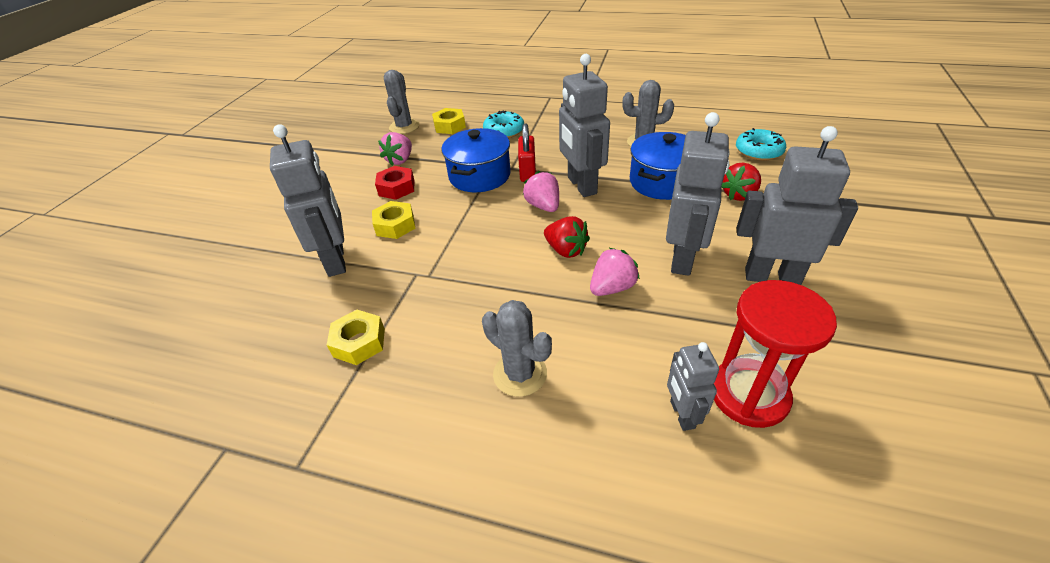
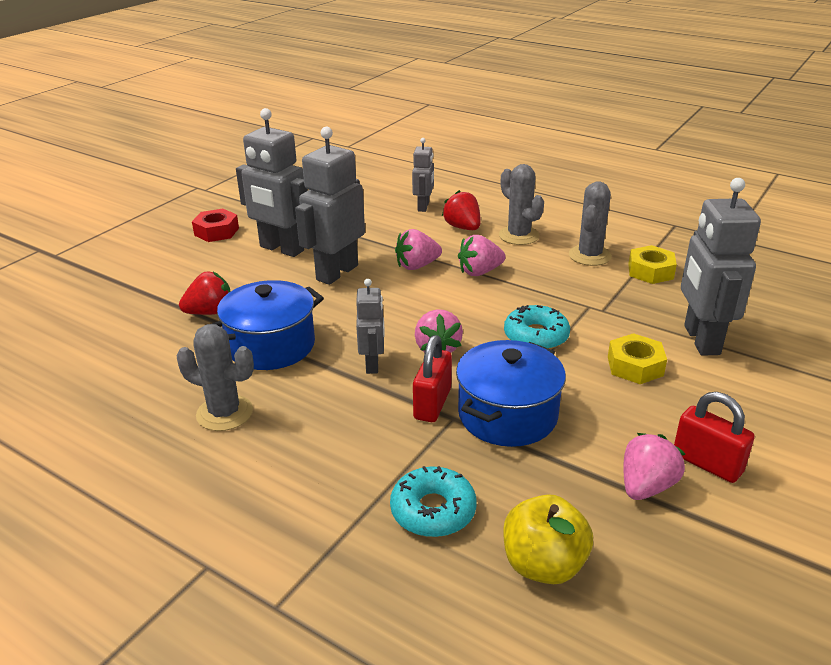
camera: 165 degrees left, 10 degrees down
(364, 177) = (707, 463): none -> red padlock
(396, 188) = (643, 425): red nut -> red nut (216, 231)
(404, 127) = (653, 597): grey cactus -> grey cactus (589, 256)
(449, 126) = (543, 565): yellow nut -> yellow apple
(544, 295) = (479, 272): none -> pink strawberry
(566, 250) = (439, 300): red strawberry -> red strawberry (463, 227)
(581, 185) = (372, 364): grey robot -> grey robot, size x0.55
(749, 394) = (375, 207): red hourglass -> none
(758, 151) = (104, 358): turquoise donut -> turquoise donut (536, 336)

